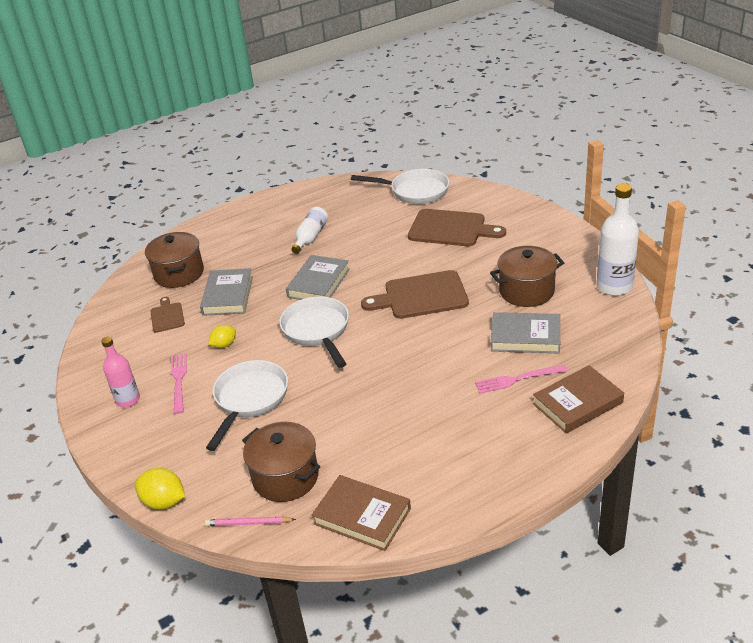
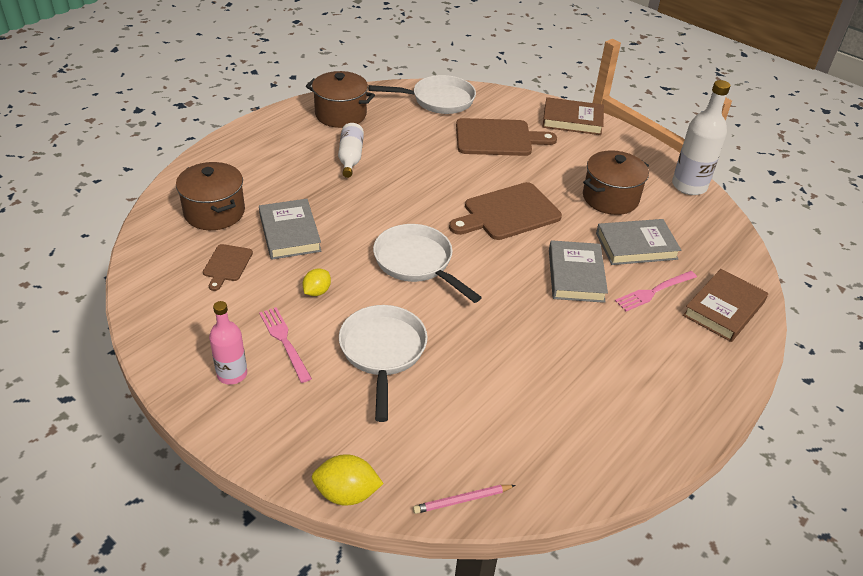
camera: 25 degrees left, 5 degrees up
(167, 316) = (227, 265): brown cutting board -> brown cutting board turned 135 degrees counterclockwise
(285, 477) = (475, 437): brown pot -> brown pot (340, 114)
(318, 283) = (388, 209): grey book -> grey book (576, 275)
(362, 516) = (583, 467): brown book -> brown book (572, 120)

